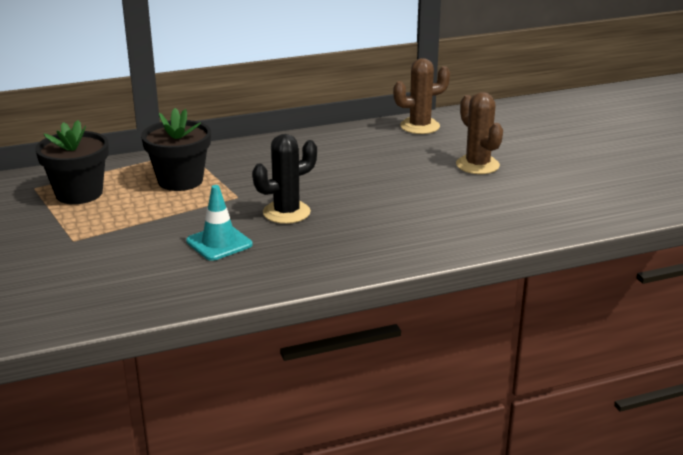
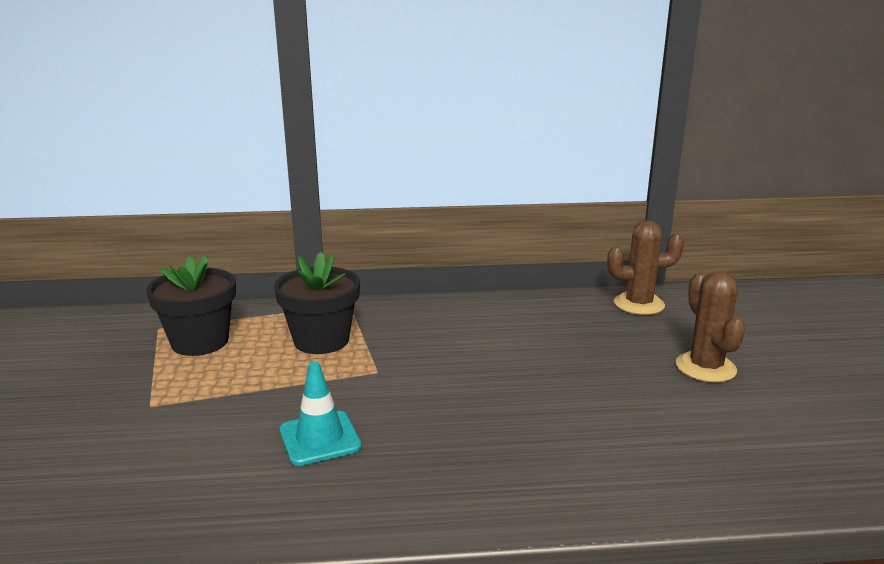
camera: 15 degrees right, 5 degrees down
(286, 212) = (427, 404): black cactus -> none

